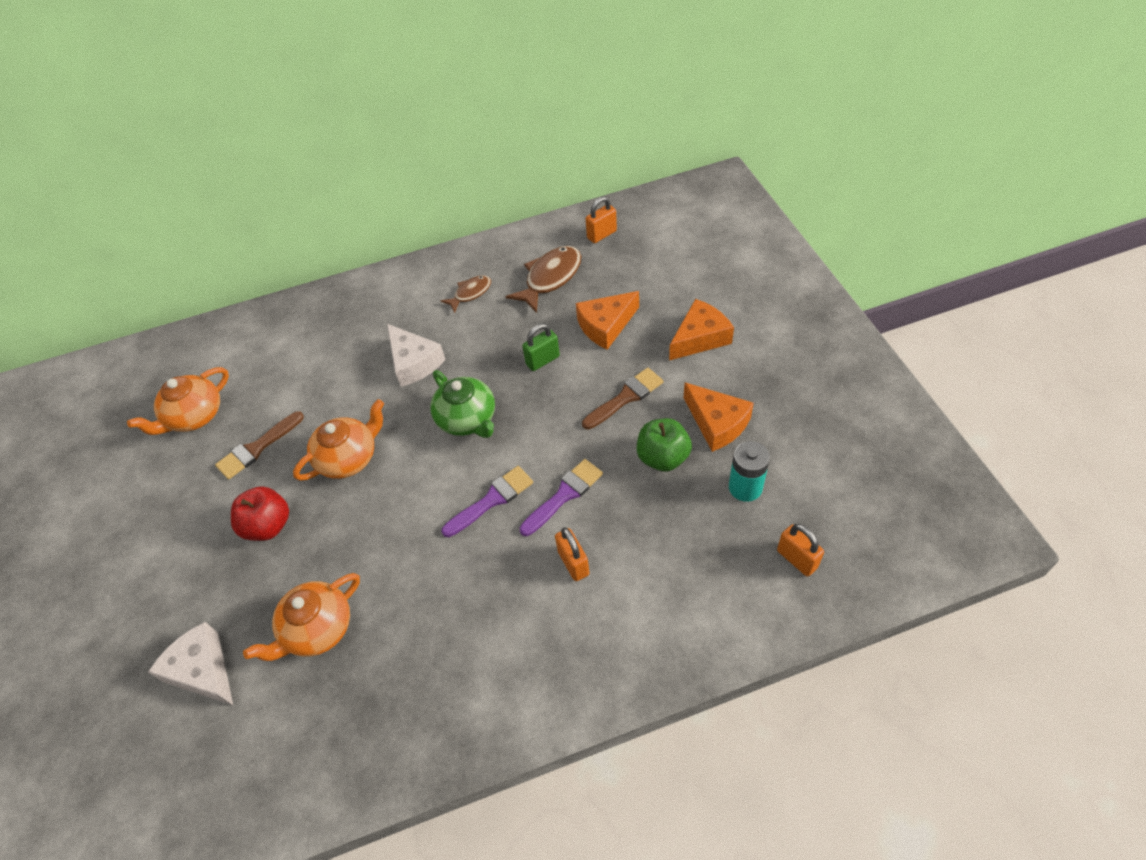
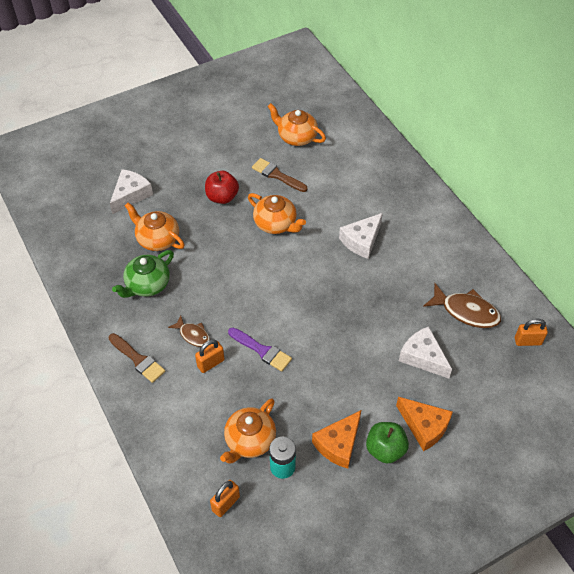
camera: 75 degrees right, 0 degrees up
(467, 419) = (317, 283): green teapot -> green teapot (147, 285)
(470, 293) = (436, 261): brown fish -> brown fish (193, 335)
(492, 500) = (253, 309): purple brush -> none
(542, 360) = (379, 319): green padlock -> none
(601, 234) = (527, 341): orange padlock -> orange padlock turned 45 degrees counterclockwise
(606, 326) = (423, 357): orange cheese -> white cheese
(625, 397) = (353, 379): brown brush -> brown brush (138, 359)
(663, 457) = (301, 409): green apple -> green apple (385, 449)
(704, 522) = (249, 441): none -> orange teapot

